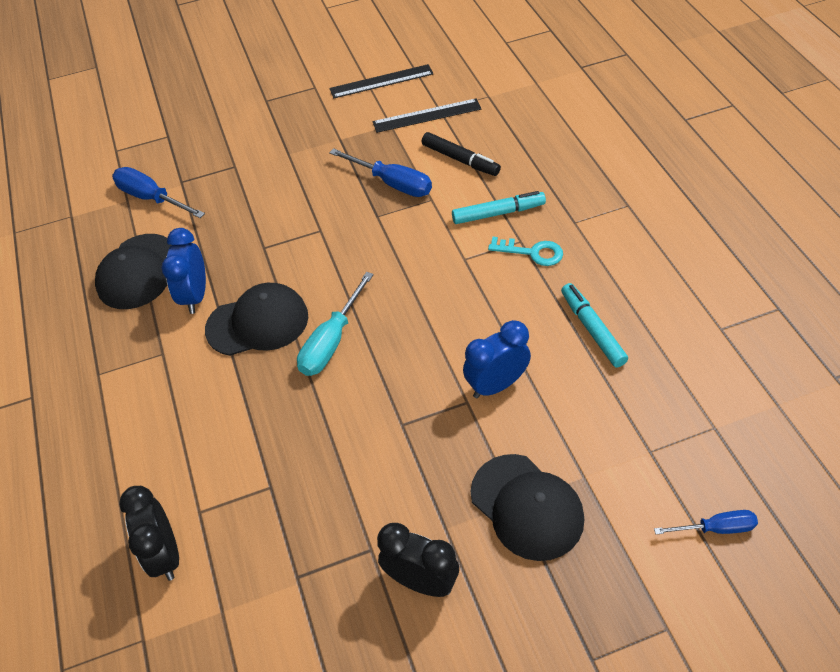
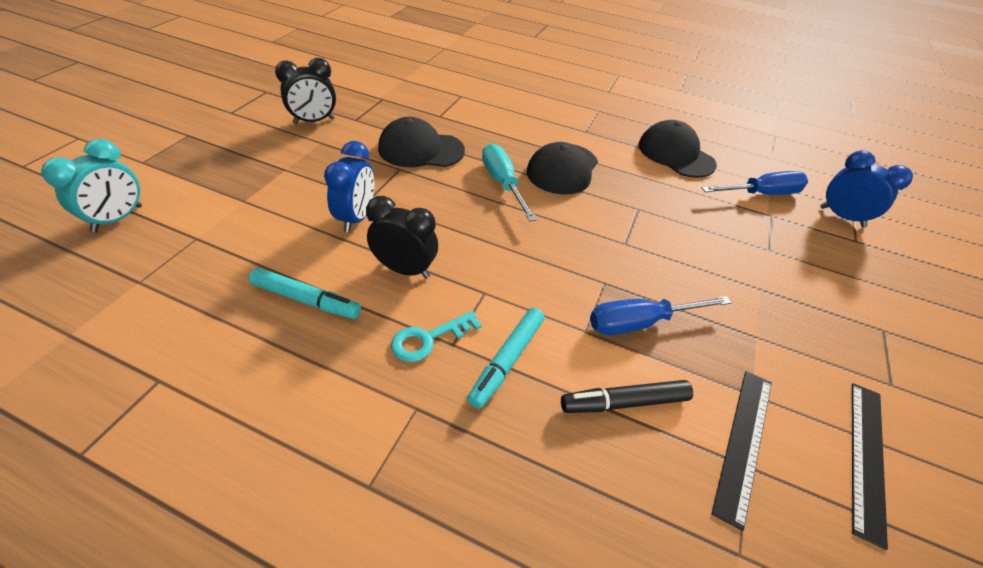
camera: 125 degrees right, 5 degrees down
(165, 554) = (454, 81): black clock -> black clock (405, 269)
(195, 296) = (622, 161): blue clock -> blue clock (841, 217)
(527, 506) = (275, 170): black cap -> black cap (421, 149)
(716, 528) = (118, 219): blue screwdriver -> turquoise clock

